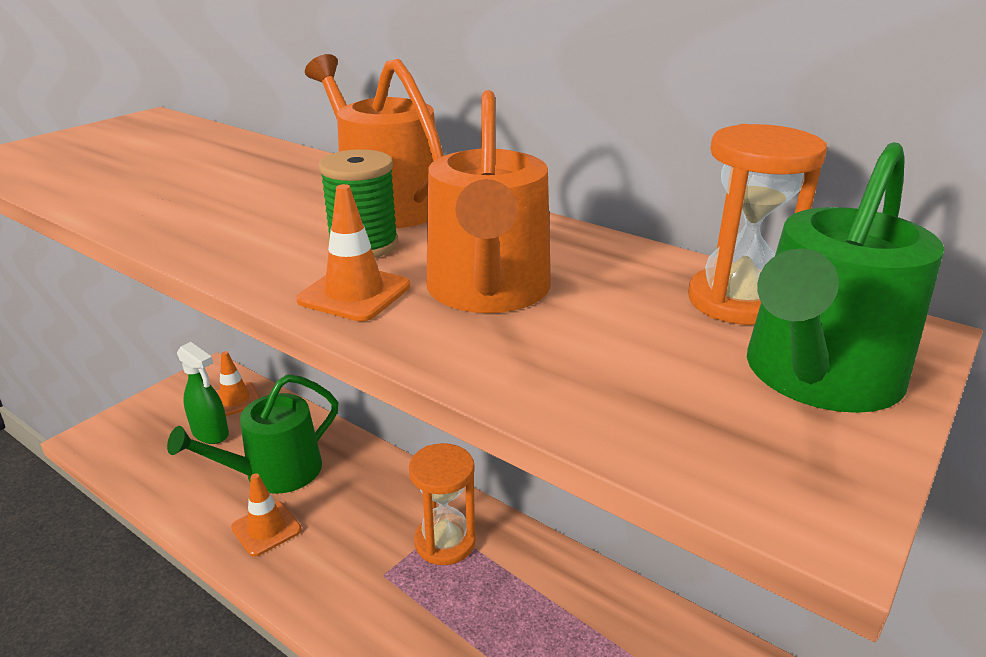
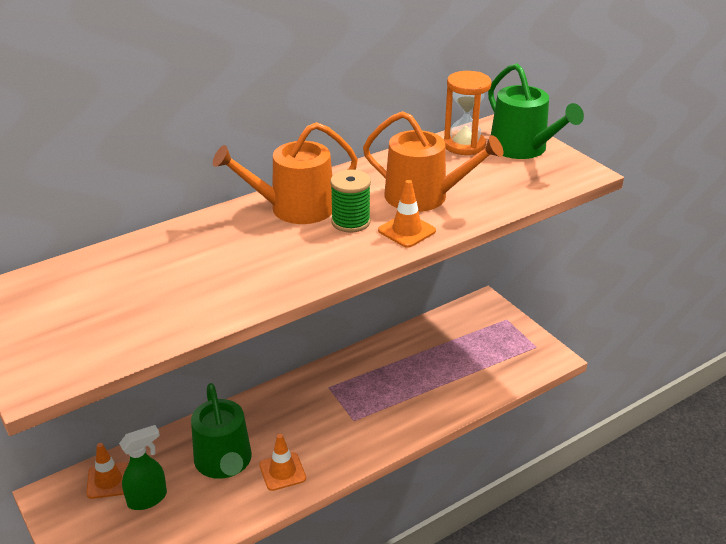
camera: 70 degrees left, 5 degrees up
(445, 542) = (341, 388): orange hourglass -> none

